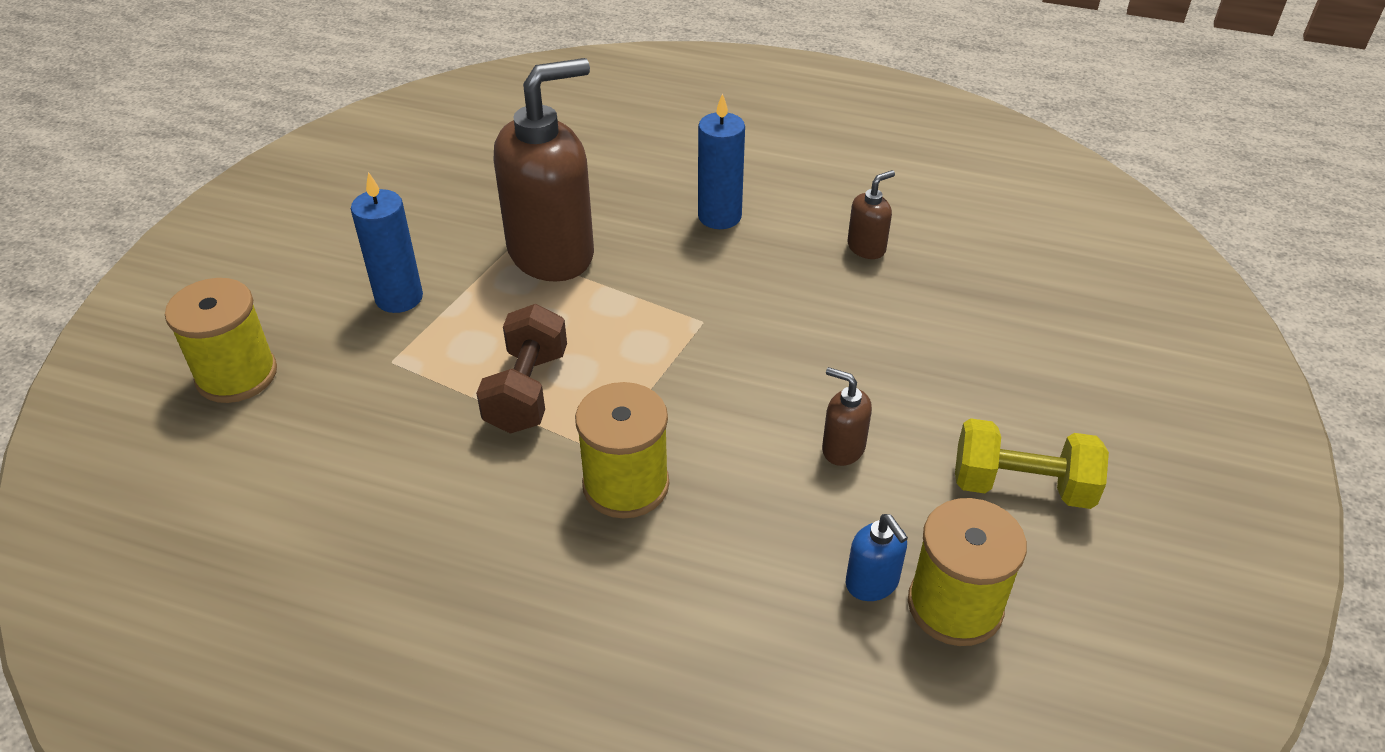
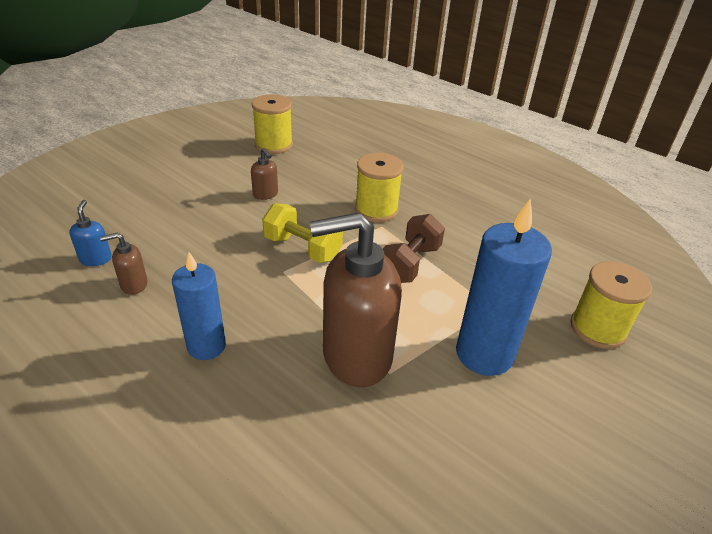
camera: 160 degrees left, 5 degrees down
(399, 298) = (484, 354): blue candle -> blue candle, size x1.54
(872, 583) = (297, 157): blue soap dispenser -> blue soap dispenser (96, 259)
(1021, 486) = (206, 163): yellow dumbbell -> yellow dumbbell (302, 248)

